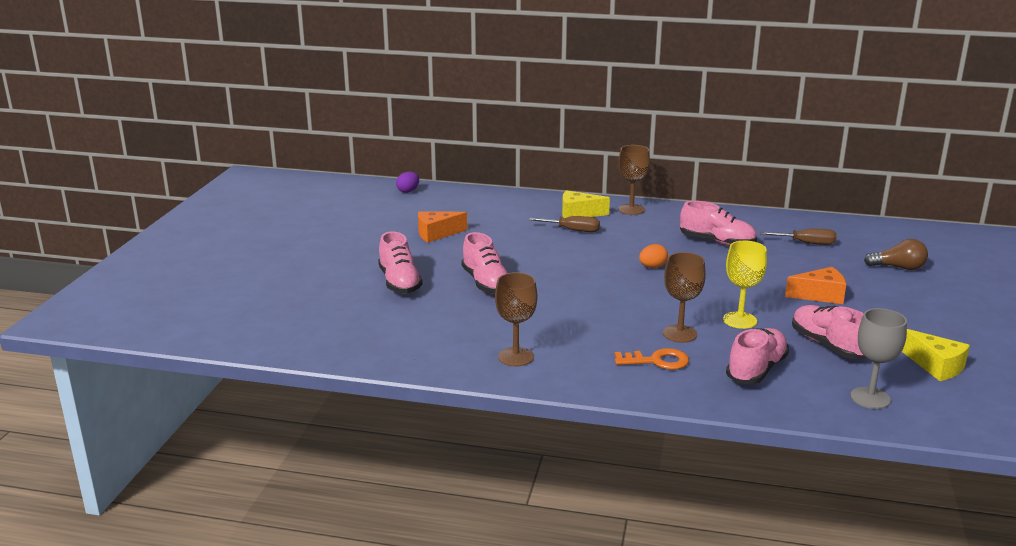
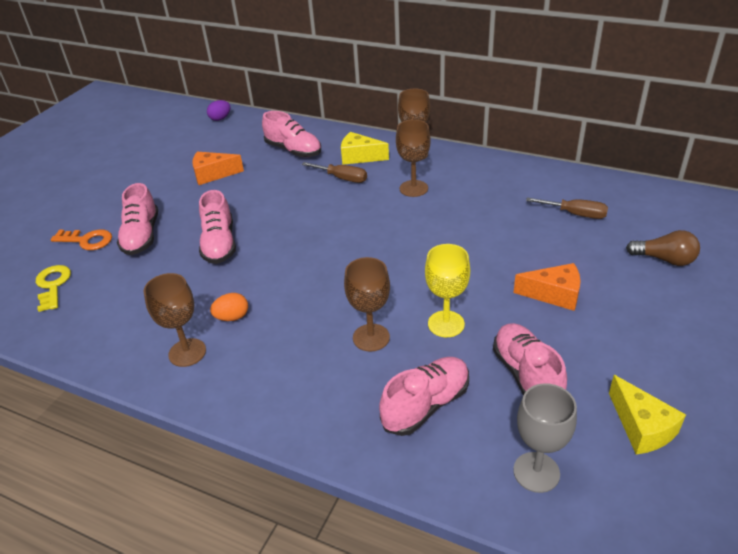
camera: 15 degrees right, 15 degrees up
(336, 323) = (53, 285): none -> yellow key
(648, 234) = (413, 188): none -> brown goblet
(652, 267) = (394, 235): orange egg -> orange egg (232, 317)
(657, 361) = (326, 377): orange key -> orange key (87, 240)
(717, 242) = (479, 205): pink shoe -> pink shoe (293, 150)

